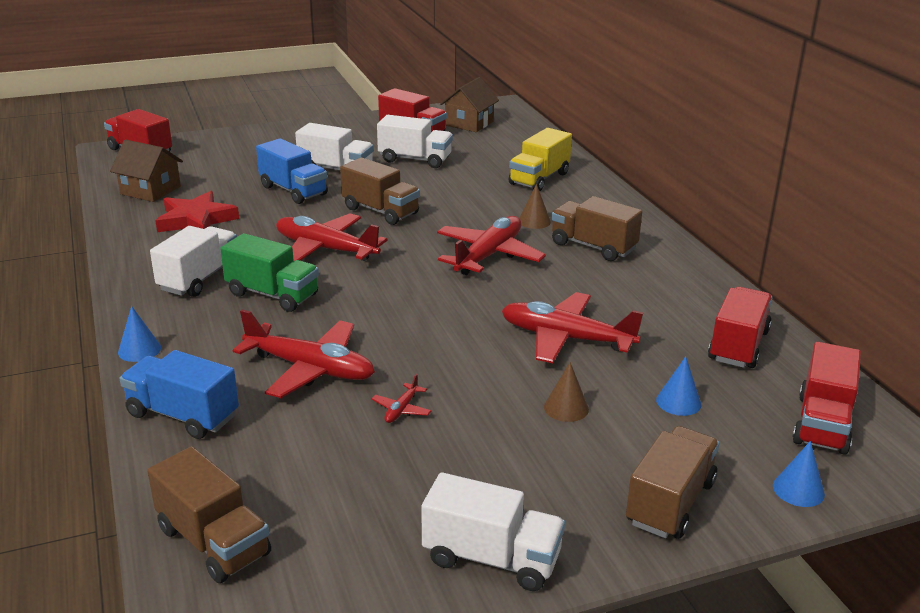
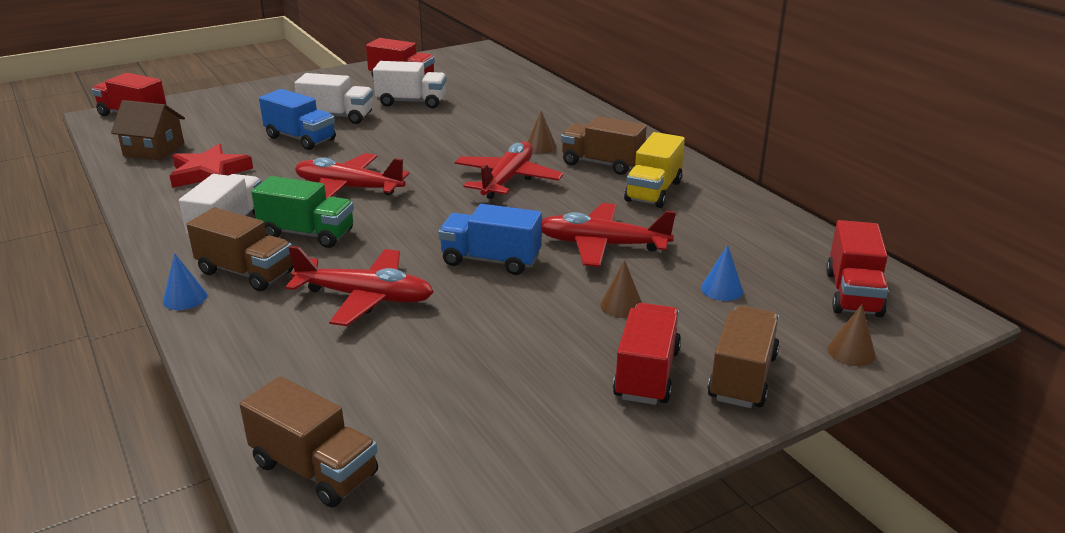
camera: 10 degrees left, 0 degrees up
(183, 415) = (248, 354): blue truck -> blue truck (491, 260)
(380, 211) = (392, 150): brown truck -> brown truck (246, 273)
(401, 409) = (466, 324): red plane -> none
(469, 123) = (453, 67): brown house -> none
(491, 558) = (594, 448): white truck -> none
(539, 179) = (534, 110): yellow truck -> yellow truck (653, 191)
(738, 346) = (759, 236): red truck -> red truck (647, 374)
(798, 489) = (851, 352): blue cone -> brown cone

